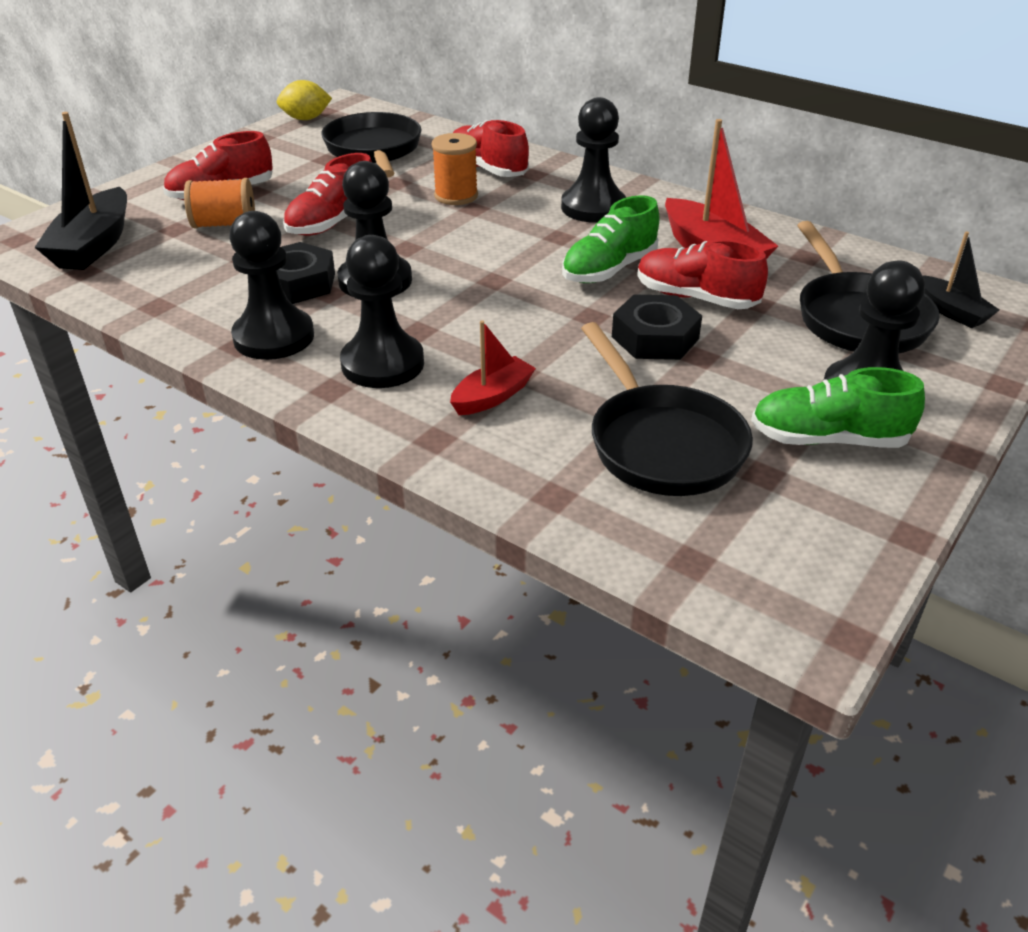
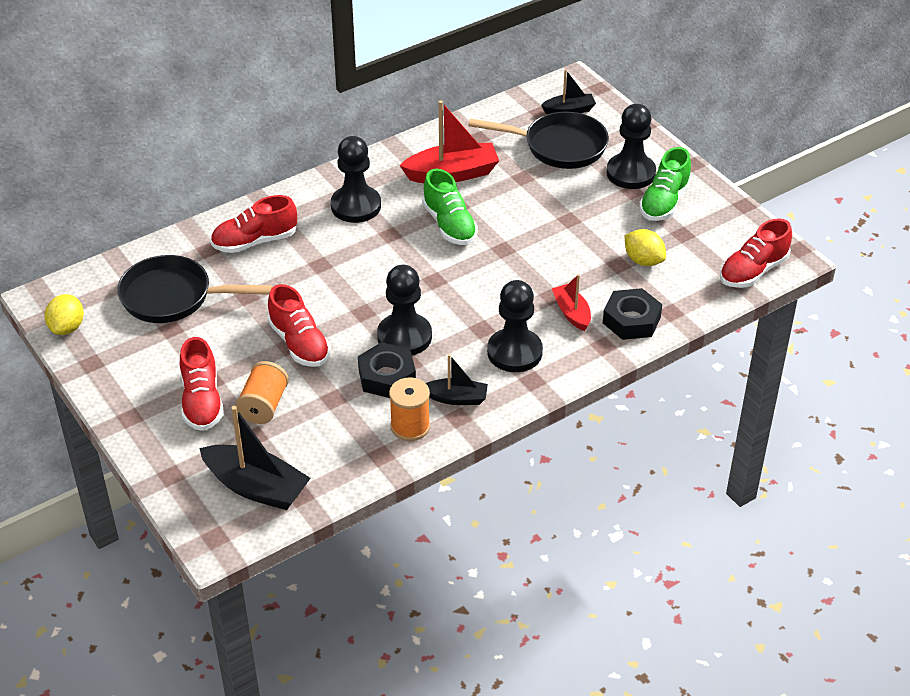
camera: 70 degrees left, 5 degrees up
(274, 337) = (456, 398): black pawn -> black boat
(456, 196) = (293, 269): orange spool -> orange spool (410, 426)
(655, 338) = (540, 231): black nut -> black nut (631, 320)
(661, 443) = (643, 261): black pan -> yellow lemon
(696, 298) = (504, 200): red shoe -> red shoe (753, 271)

